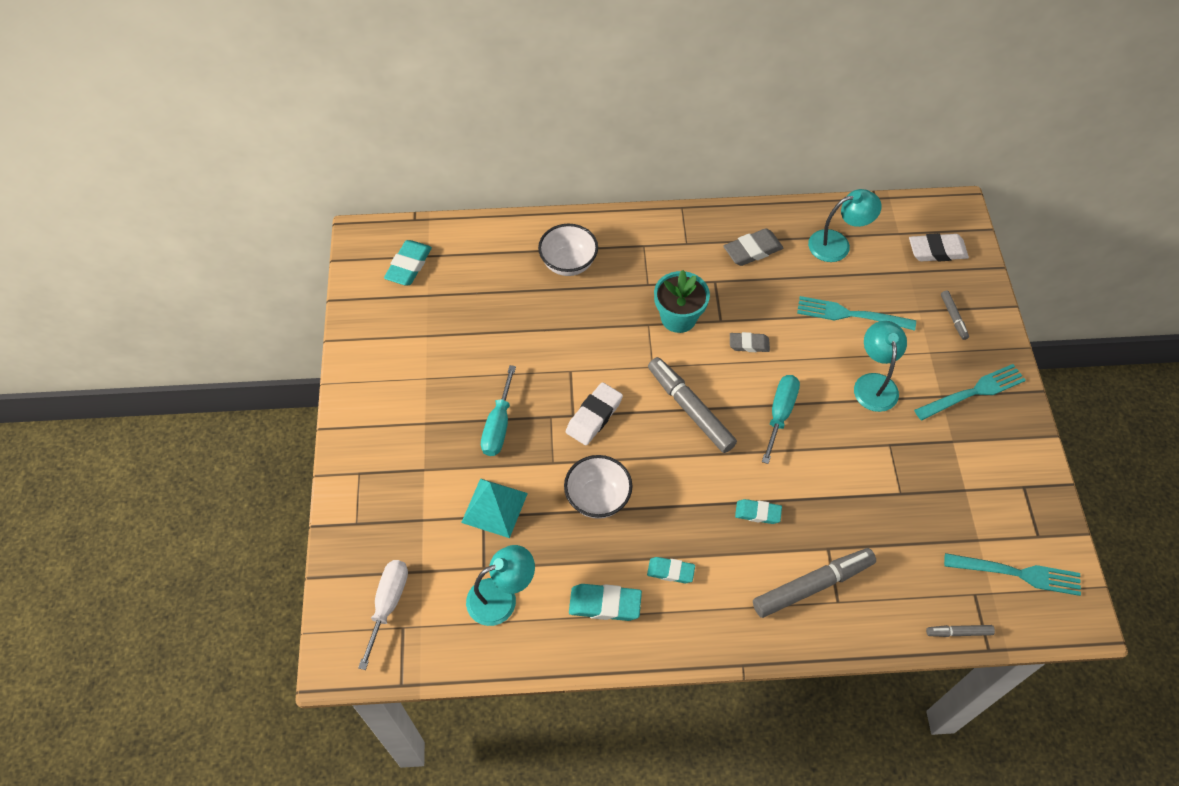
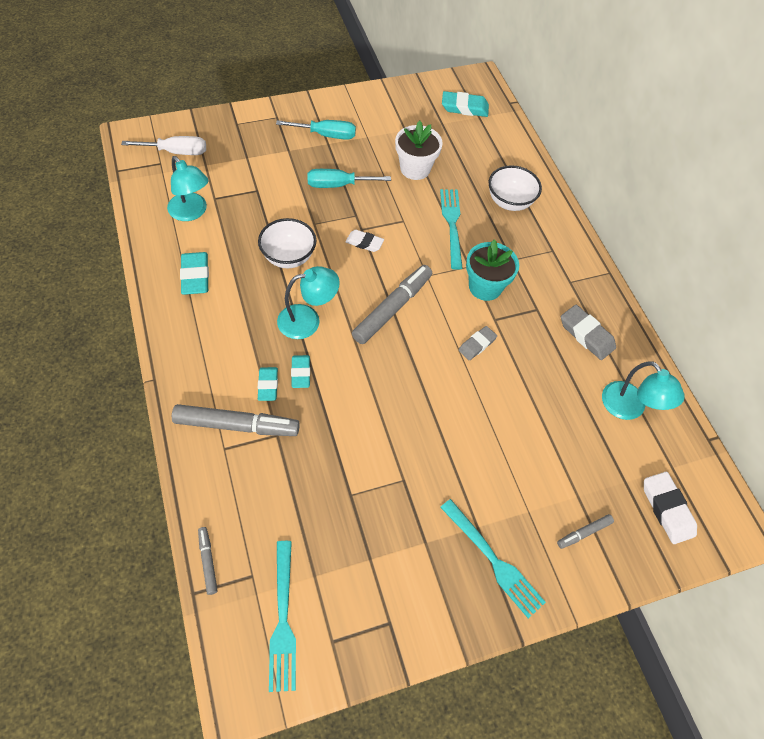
camera: 70 degrees right, 0 degrees up
(494, 340) = (415, 169): none -> white flower pot
(494, 507) = (266, 195): turquoise pyramid -> none
(594, 416) = (364, 243): white eraser -> white eraser, size x0.66
(670, 571) = (232, 316): turquoise eraser -> turquoise eraser (268, 385)
(749, 344) = (477, 345): grey eraser -> grey eraser turned 60 degrees clockwise
(780, 414) = (409, 379): turquoise screwdriver -> turquoise screwdriver (326, 135)
(812, 585) = (237, 425): grey marker -> grey marker turned 45 degrees counterclockwise
(850, 315) = (546, 429): turquoise fork -> turquoise fork (452, 225)
(874, 383) = (470, 459): turquoise lamp -> turquoise lamp (308, 320)

